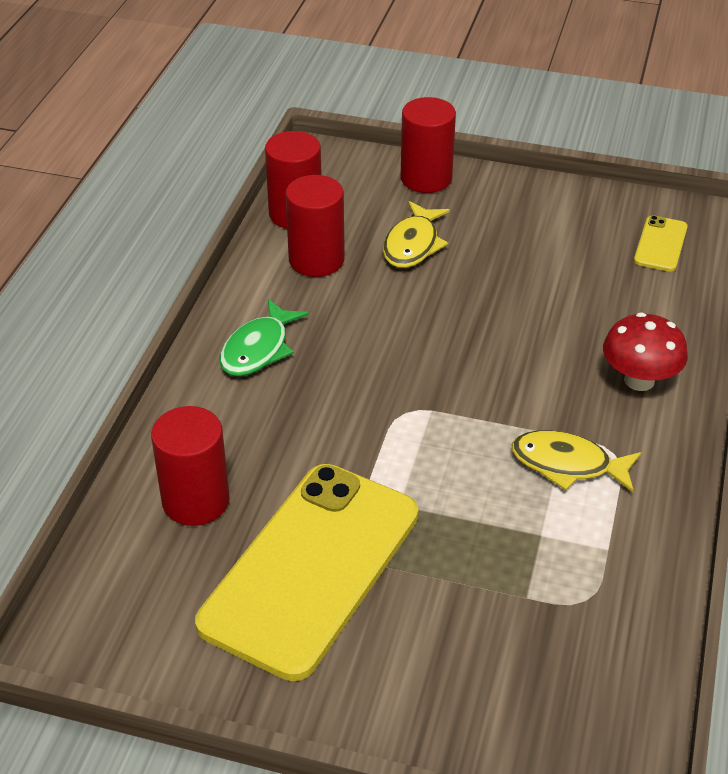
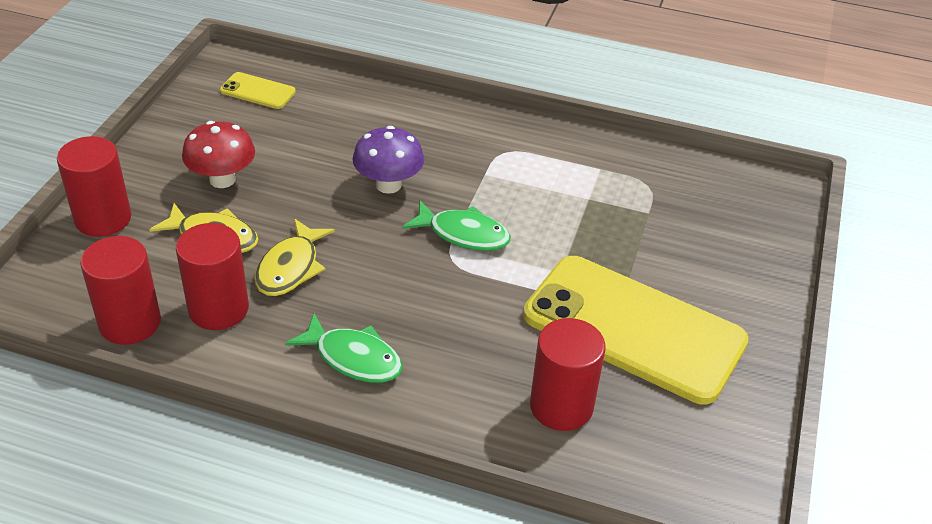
camera: 90 degrees left, 0 degrees up
(450, 419) = (463, 234): none -> green fish
(522, 356) = (388, 185): none -> purple mushroom
(567, 465) = (517, 176): yellow fish -> yellow fish (290, 267)
(639, 380) = (426, 128): red mushroom -> red mushroom (222, 179)

